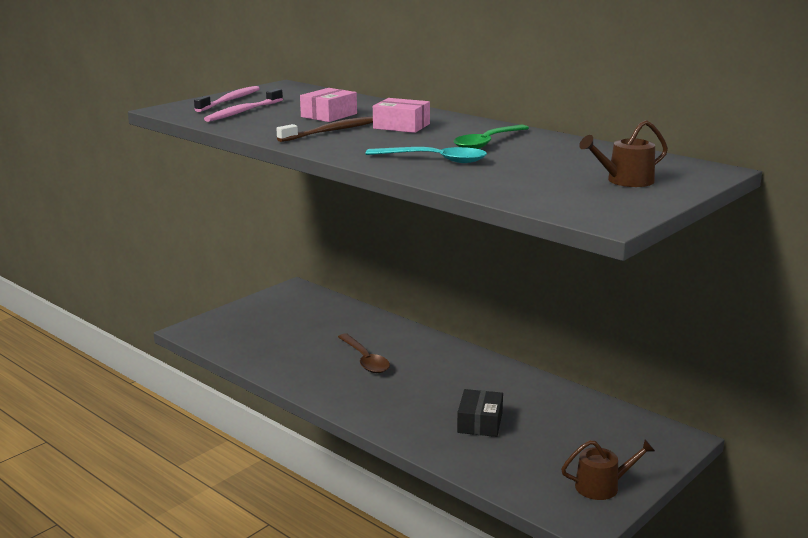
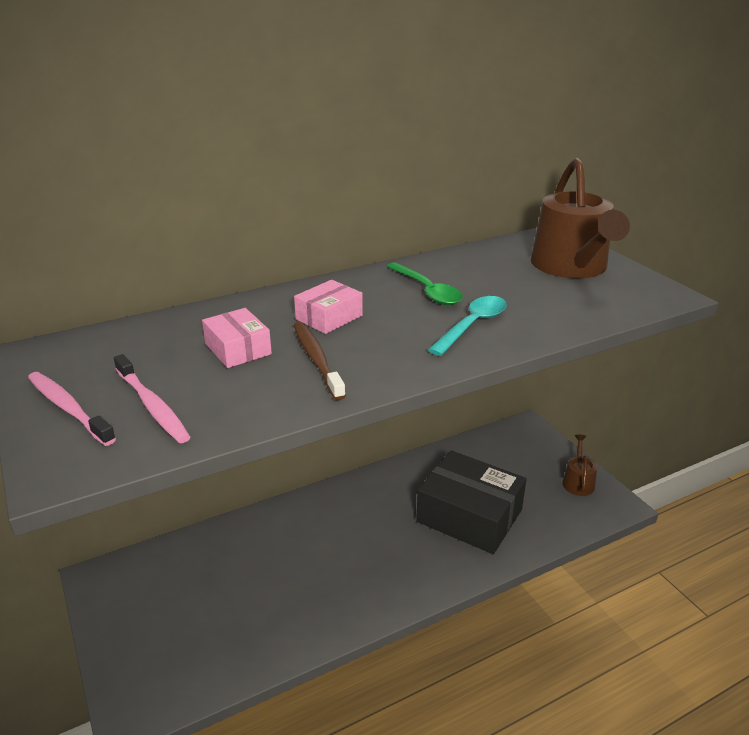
camera: 70 degrees left, 10 degrees up
(365, 360) = (317, 560): brown spoon -> none
(480, 422) = (469, 516): black box -> black box, size x2.04
(625, 181) = (572, 267): brown watering can -> brown watering can, size x2.07

